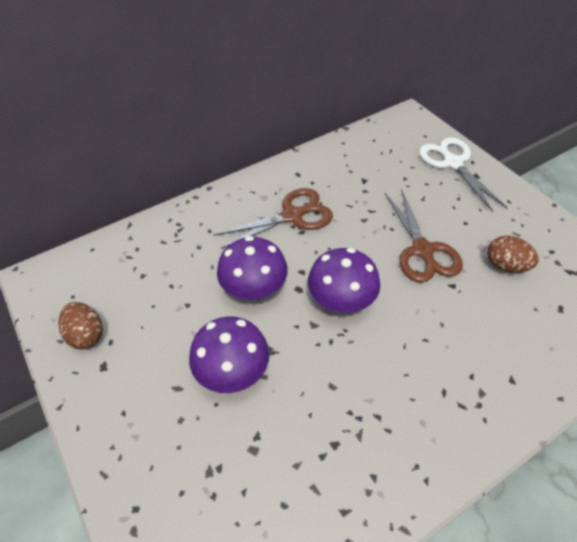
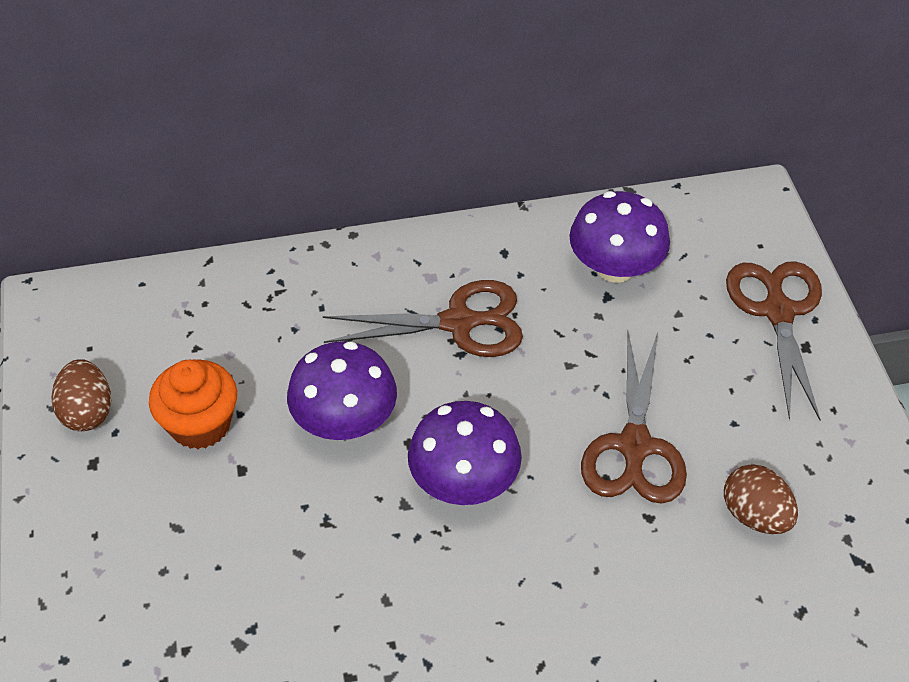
camera: 20 degrees right, 0 degrees up
(165, 319) = (200, 424): none -> orange cupcake
(233, 371) = (259, 531): purple mushroom -> purple mushroom (615, 268)
(453, 163) = (778, 312): white scissors -> brown scissors

